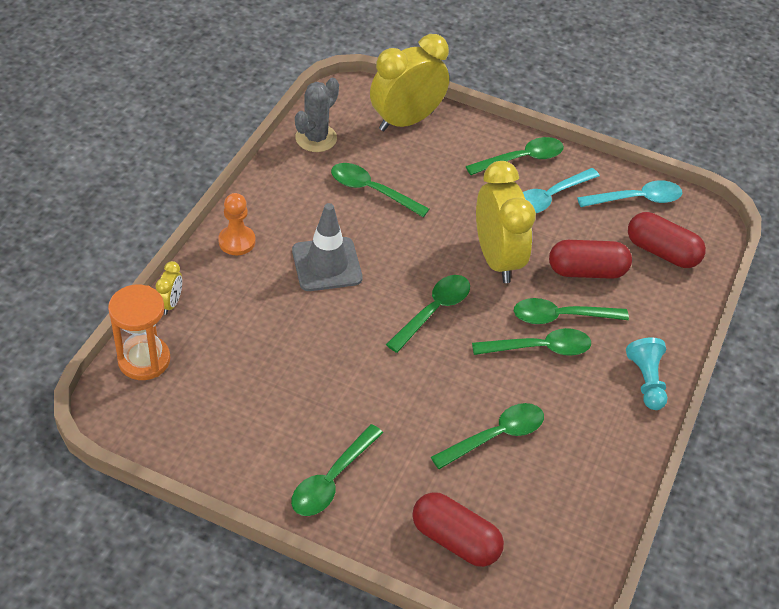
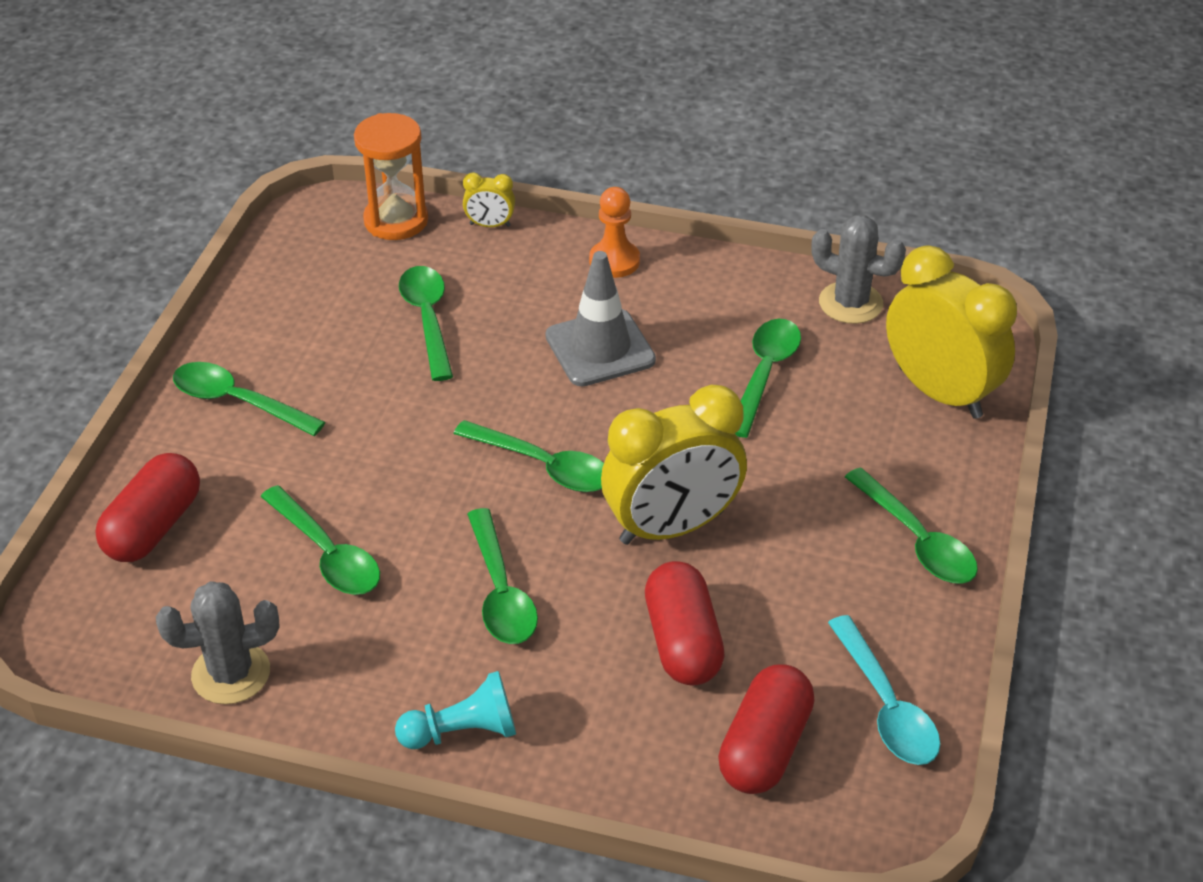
camera: 85 degrees right, 5 degrees down
(550, 197) = (839, 584): turquoise spoon -> none
(561, 316) = (573, 615): green spoon -> green spoon (428, 320)
(595, 498) = (231, 673): none -> grey cactus

